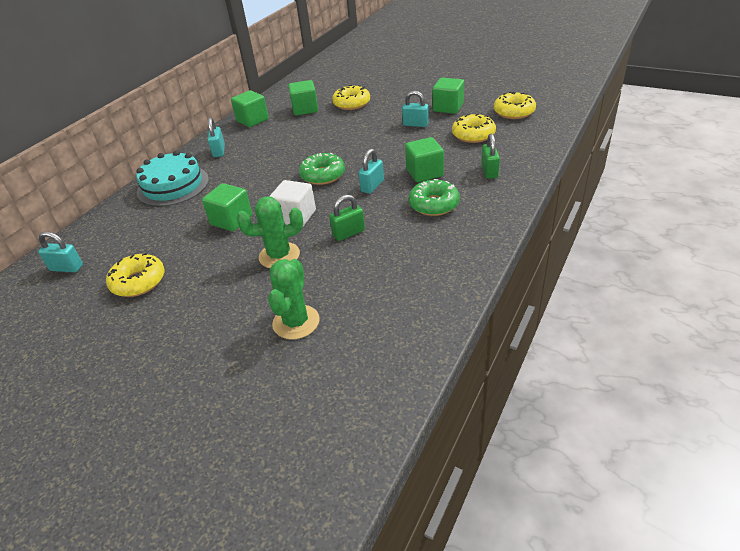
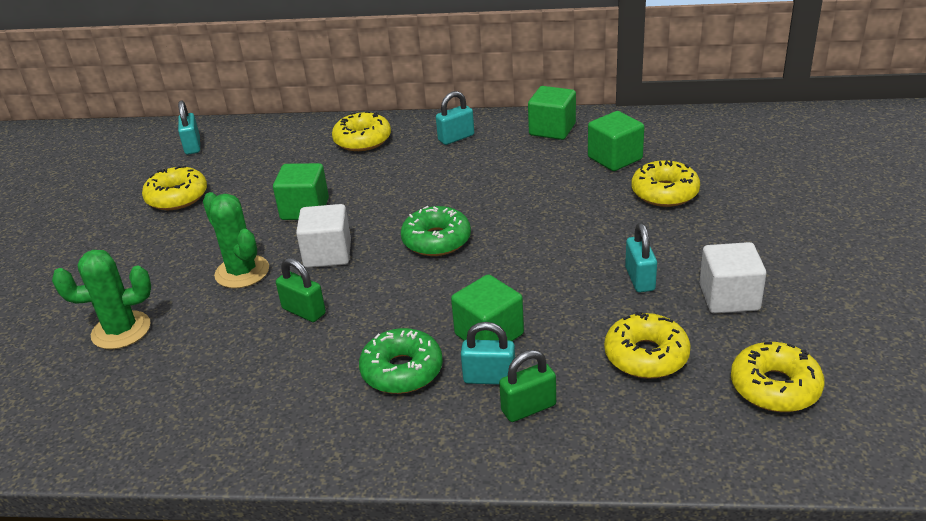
camera: 65 degrees right, 5 degrees down
(173, 186) = (362, 140): turquoise cake -> yellow donut
(372, 186) = (427, 294): turquoise padlock -> turquoise padlock (489, 378)
(448, 107) = (729, 297): green cube -> white cube

